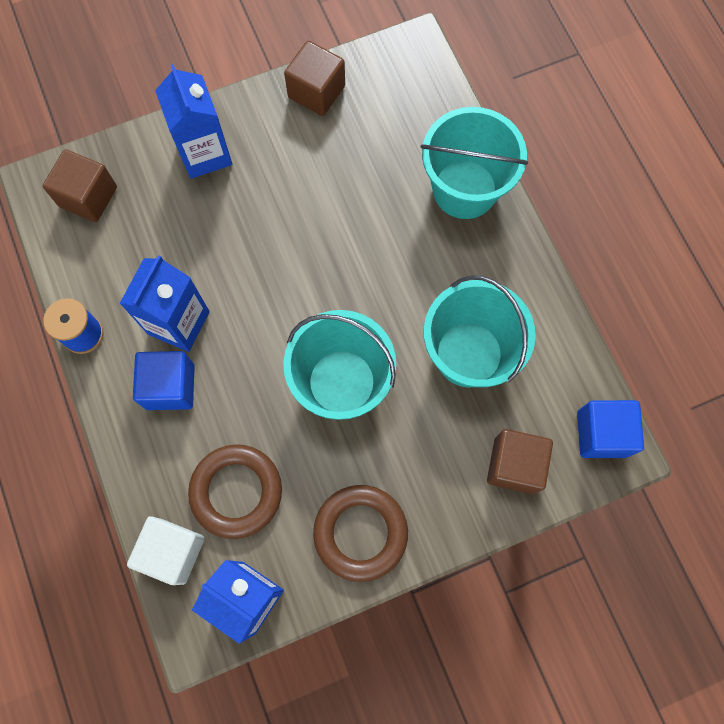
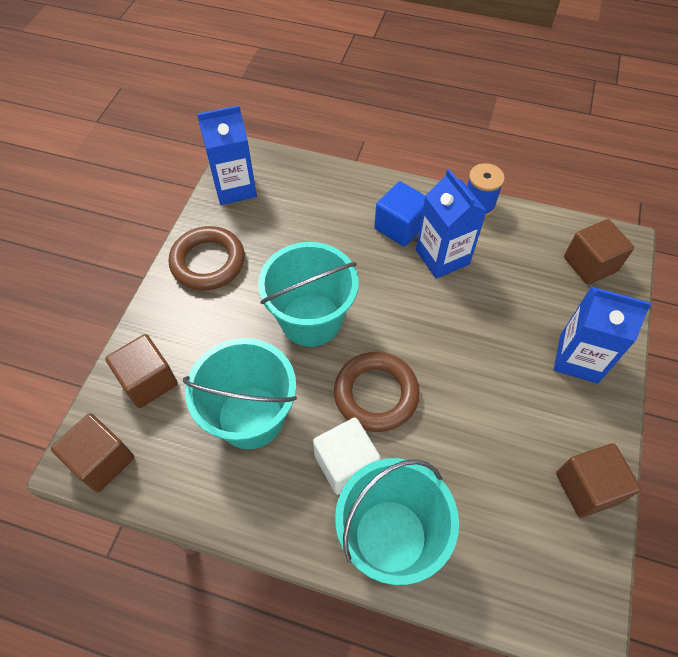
camera: 130 degrees right, 15 degrees down
(173, 551) = (297, 171): white cube -> white cube (346, 464)
(236, 491) = (299, 218): brown ring -> brown ring (376, 394)
(602, 433) = (102, 460): blue cube -> brown cube

